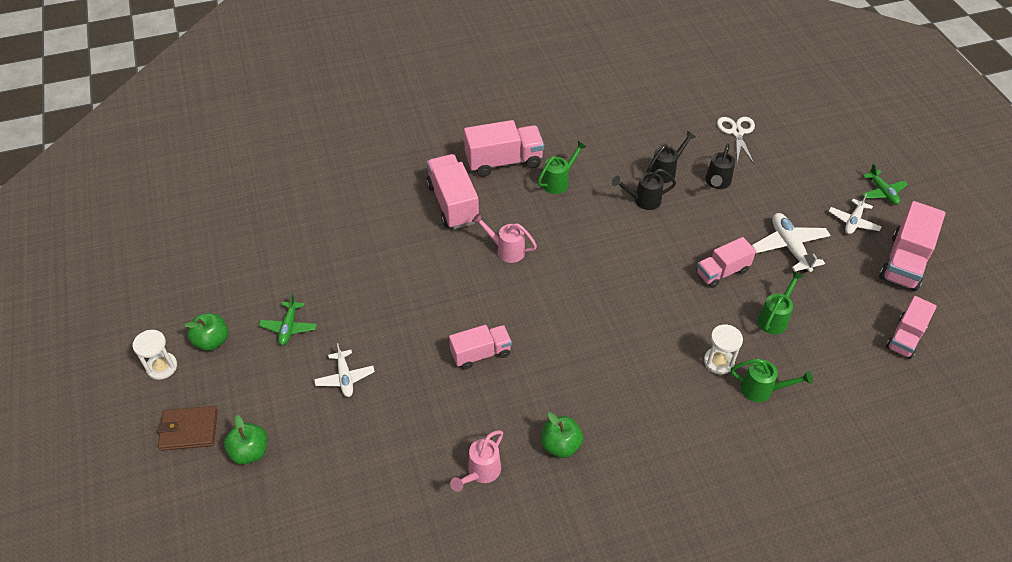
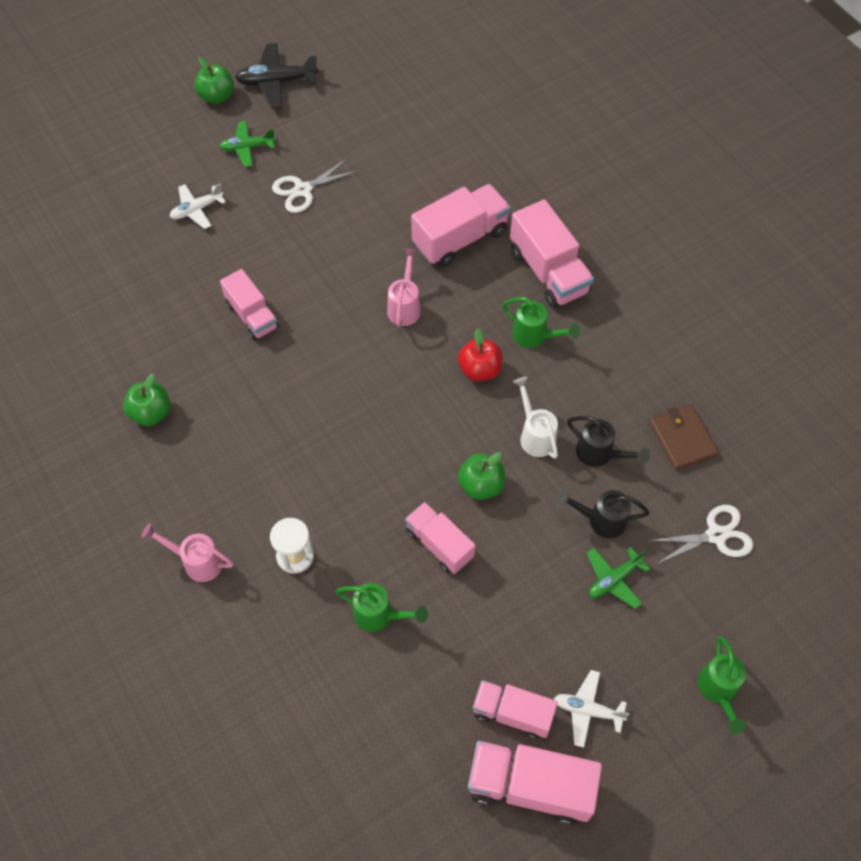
camera: 75 degrees right, 10 degrees up
(162, 367) = (180, 72): white hourglass -> none
(189, 430) = (116, 114): brown wallet -> brown wallet (682, 439)
(220, 292) = (277, 82): none -> black plane
(250, 452) = (101, 165): green apple -> green apple (481, 485)
(358, 294) = (303, 190): none -> white scissors
(480, 472) = (107, 349): pink watering can -> pink watering can (197, 561)
(579, 218) = (479, 370): none -> red apple
(643, 200) = (535, 435): black watering can -> white watering can
(762, 390) = (264, 609): green watering can -> green watering can (718, 691)
(789, 247) = (509, 625): white plane -> none
(882, 192) = (665, 752): green plane -> green plane (614, 579)
(905, 337) = (389, 787): pink truck -> pink truck (512, 713)

